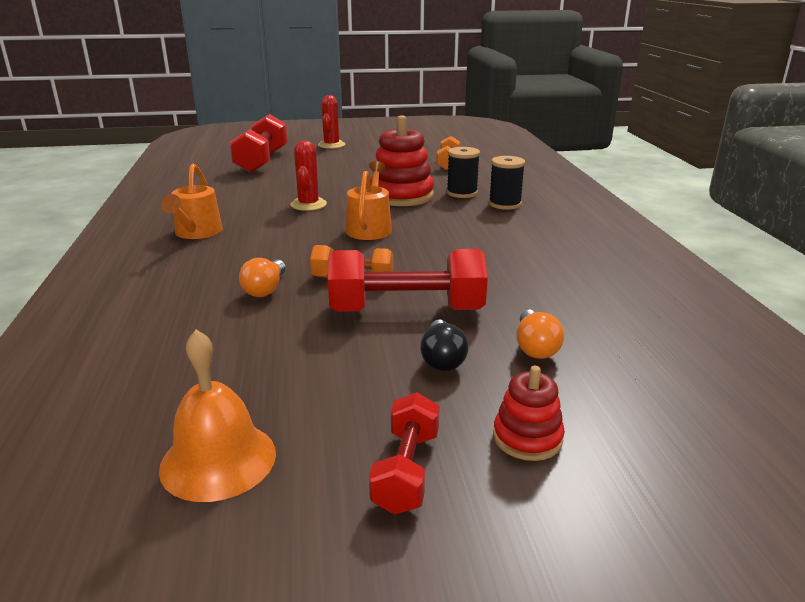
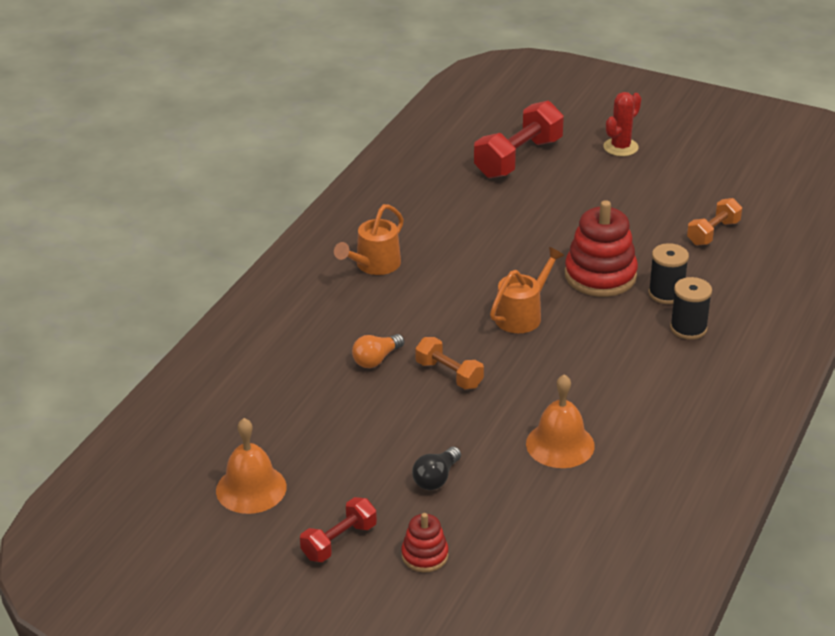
camera: 35 degrees right, 10 degrees up
(308, 204) = (499, 257): red cactus -> none
(406, 310) = (456, 425): red dumbbell -> none
(519, 293) = (560, 444): none -> orange bell
(535, 347) = (509, 498): orange light bulb -> none

